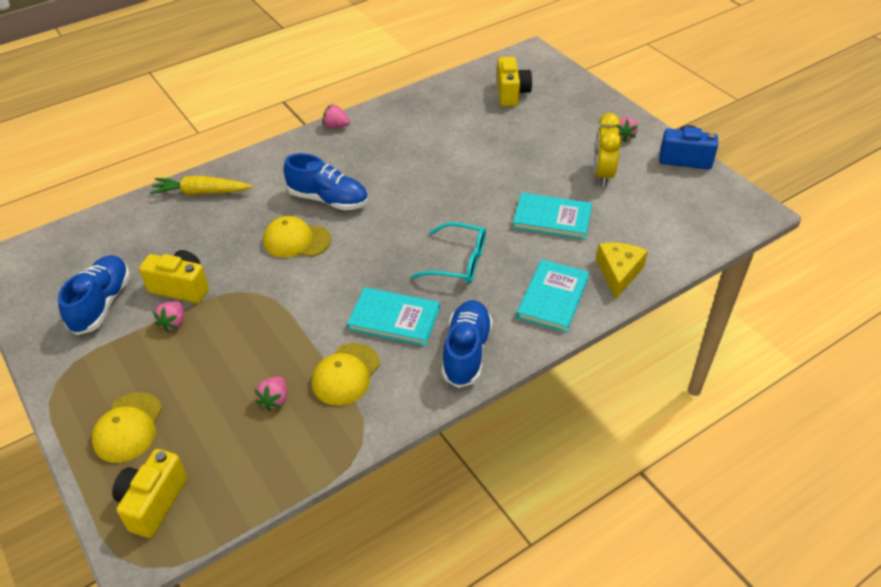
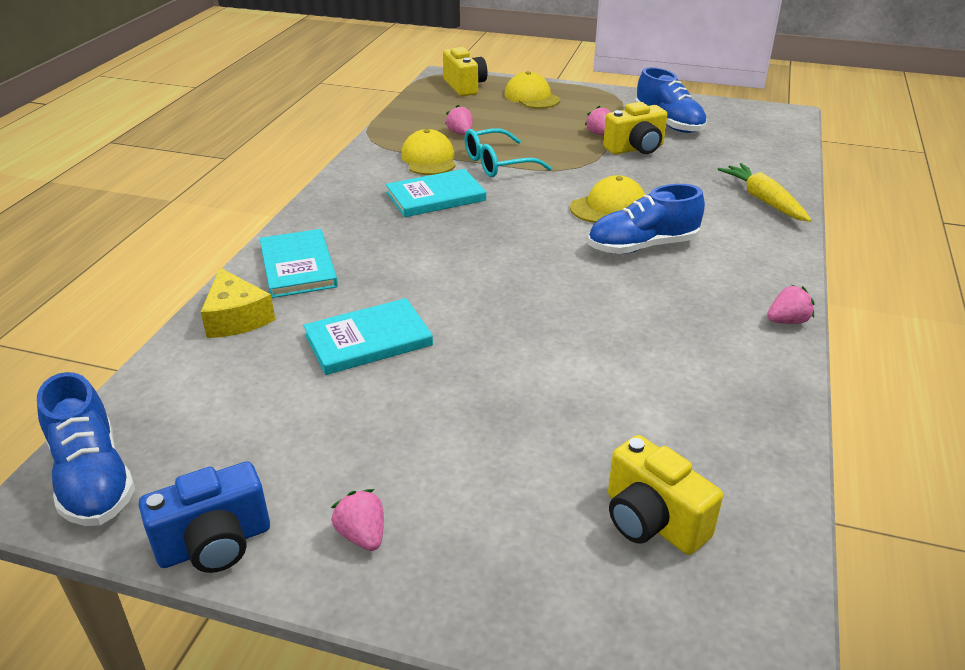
camera: 140 degrees right, 10 degrees down
(201, 192) = (763, 200): yellow carrot -> yellow carrot turned 75 degrees counterclockwise
(459, 262) = (429, 254): turquoise glasses -> turquoise glasses (497, 164)
(466, 352) = (345, 202): blue shoe -> blue shoe (93, 478)
(603, 174) = (346, 436): yellow clock -> none

